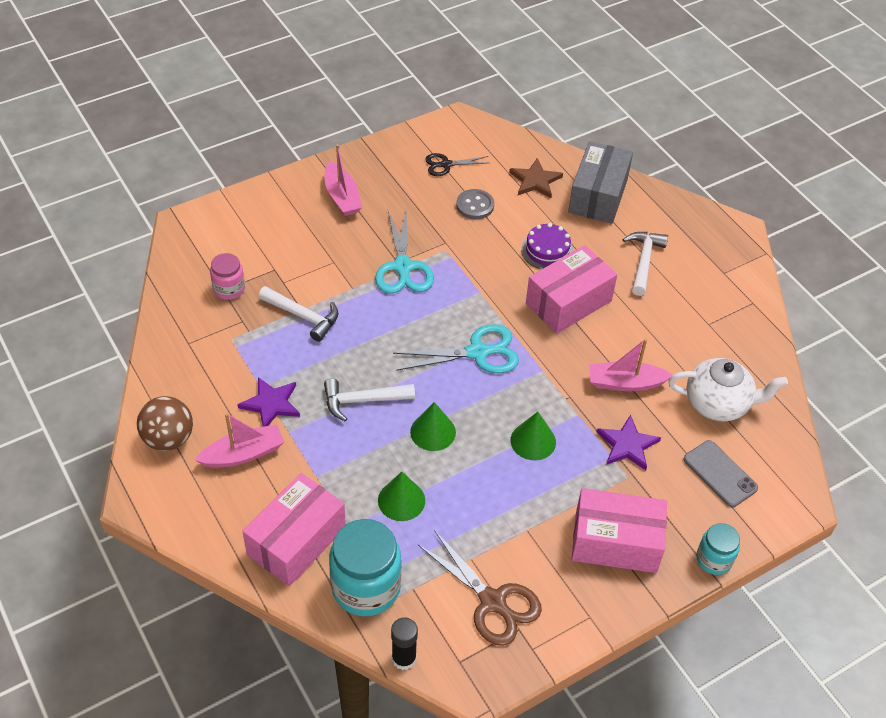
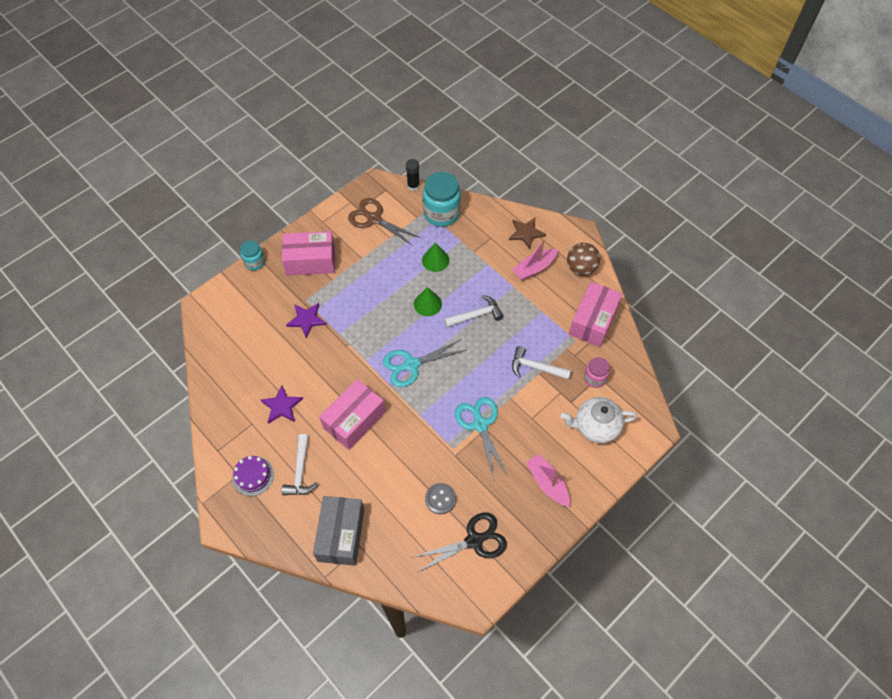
camera: 170 degrees right, 10 degrees up
(271, 404) = (531, 301): purple star -> purple star (282, 406)
(296, 541) = (485, 228): pink box -> pink box (593, 321)
(446, 165) = (474, 540): black scissors -> black scissors, size x1.69
(533, 441) = (365, 310): green cone -> none
(535, 181) = (396, 540): brown star -> brown star (526, 233)
(547, 250) = (376, 465): purple cake -> purple cake (253, 476)
(625, 383) = (310, 363): pink boat -> none
(718, 404) = (247, 360): white teapot -> white teapot (595, 426)
(720, 474) = (249, 313): grey phone -> none

